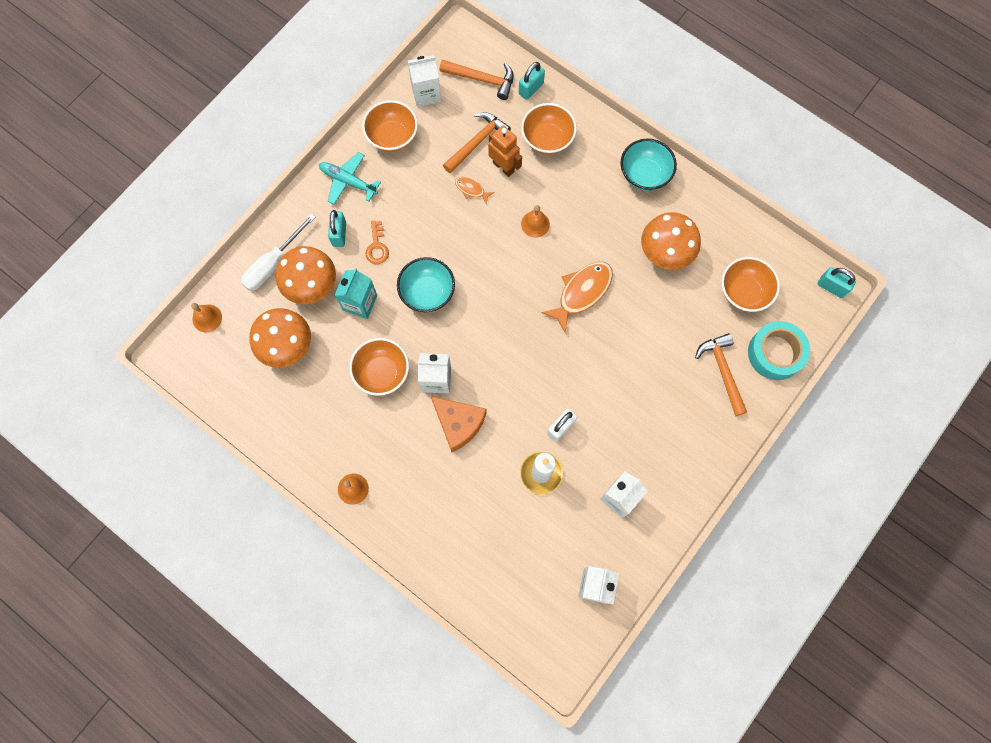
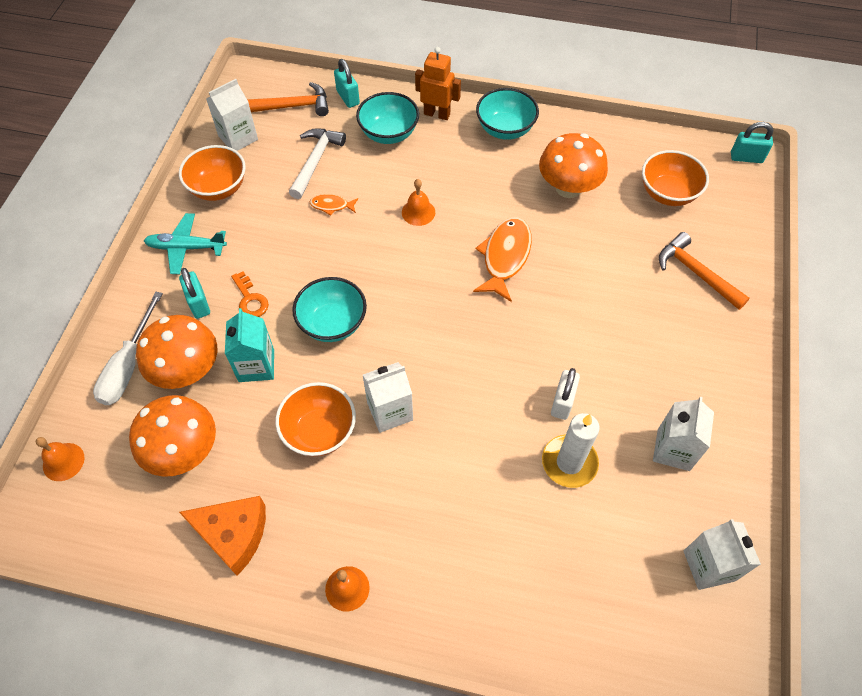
camera: 25 degrees left, 15 degrees down
(458, 423) = (441, 449): orange cheese -> orange cheese (233, 534)
(477, 142) = (315, 161): orange hammer -> white hammer
(503, 167) = (356, 173): orange robot -> orange robot (437, 114)
(531, 89) = (348, 97): turquoise padlock -> turquoise padlock turned 45 degrees counterclockwise
(547, 139) = (389, 133): orange bowl -> turquoise bowl
(775, 353) = (735, 235): turquoise tape -> none

